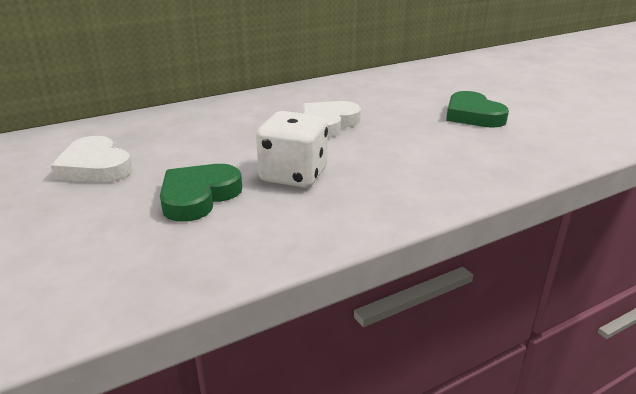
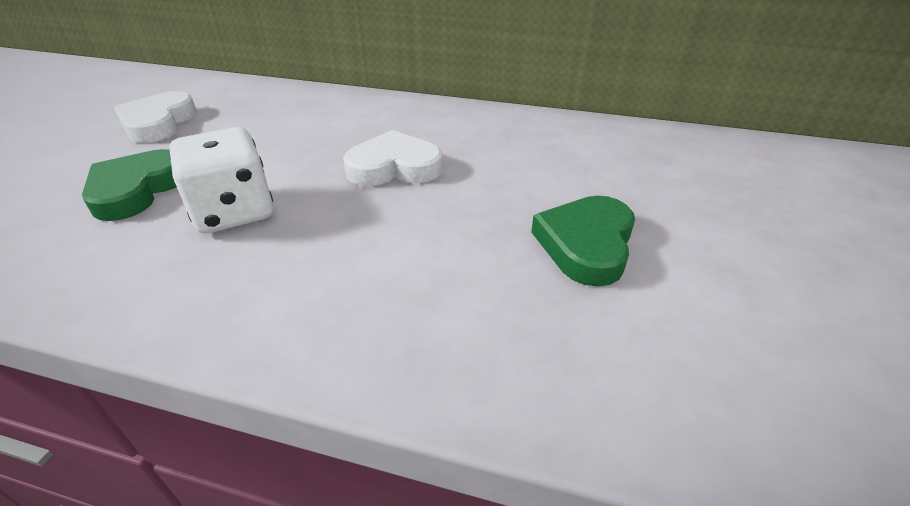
camera: 45 degrees right, 10 degrees up
(198, 196) = (137, 190): green heart -> green heart turned 60 degrees counterclockwise

